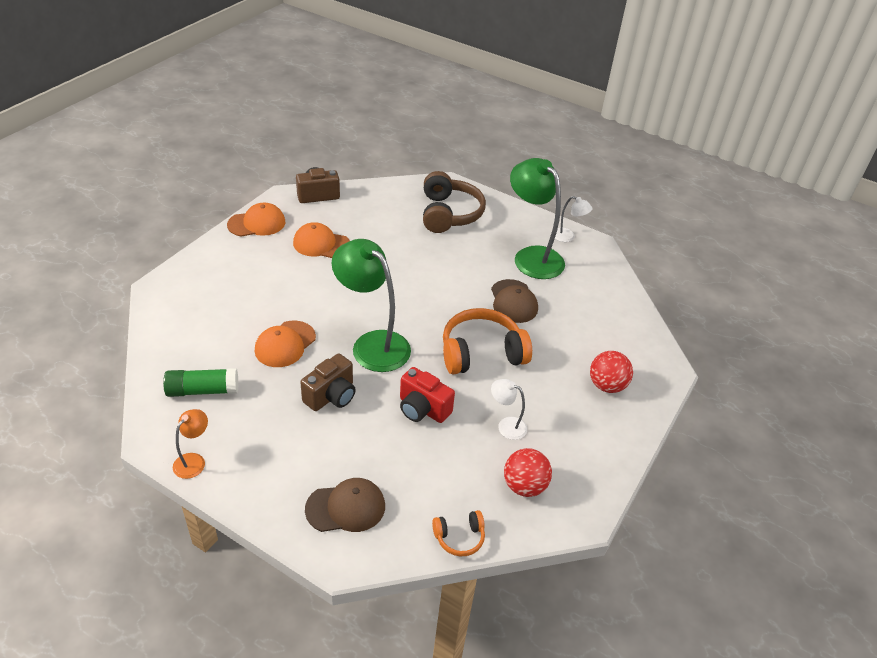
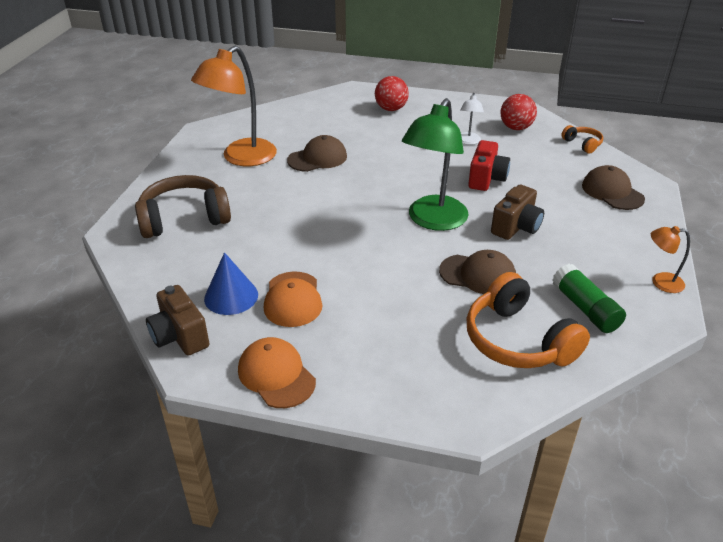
camera: 105 degrees left, 5 degrees down
(285, 344) = (478, 274): orange cap -> brown cap
(331, 396) = (516, 227): brown camera -> brown camera turned 105 degrees clockwise
(343, 219) = (231, 296): none -> blue cone
(481, 353) = (398, 163): orange headphones -> orange headphones (518, 340)
(532, 256) = (241, 158): green lamp -> orange lamp
(568, 237) = (198, 144): white lamp -> none

